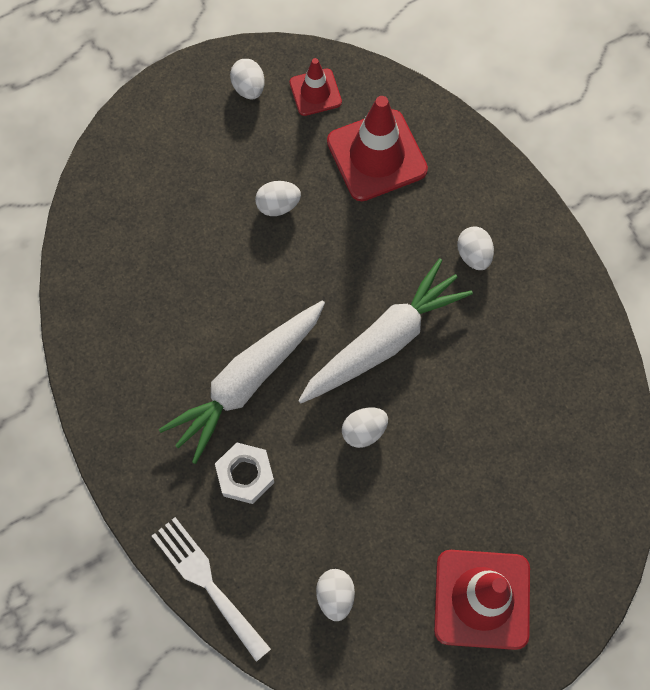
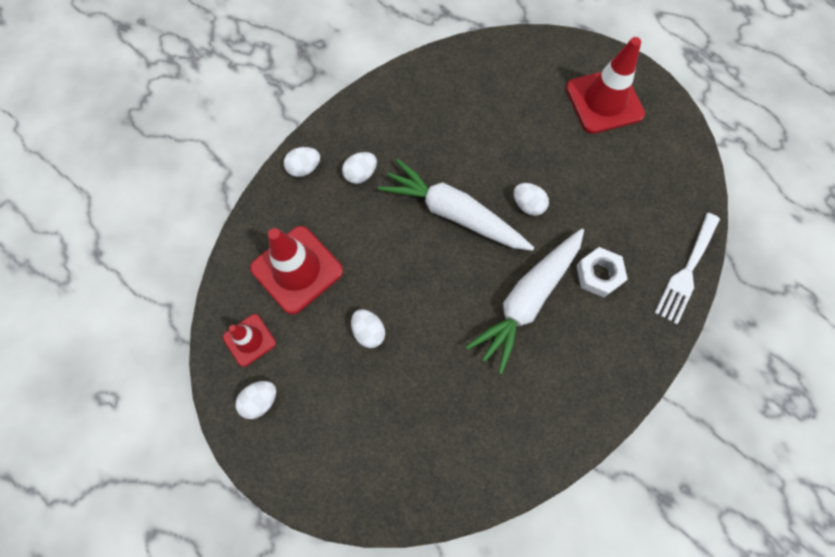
camera: 110 degrees left, 0 degrees up
(247, 381) = (528, 300): white carrot -> white carrot turned 105 degrees clockwise
(335, 596) = (649, 186): white egg -> white egg (304, 168)

